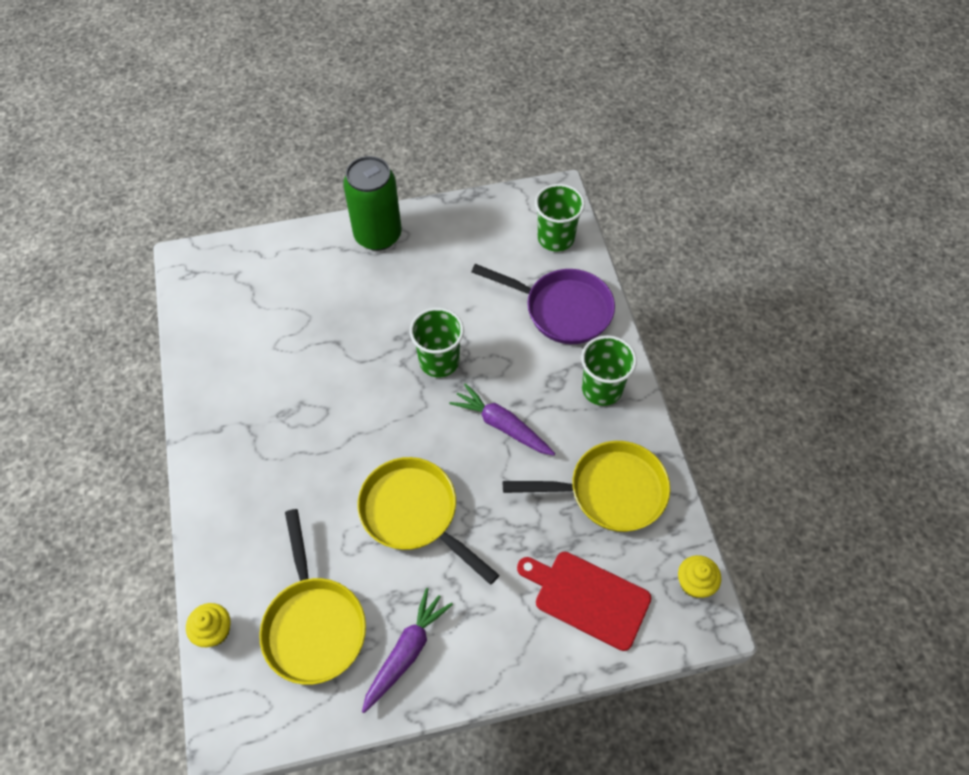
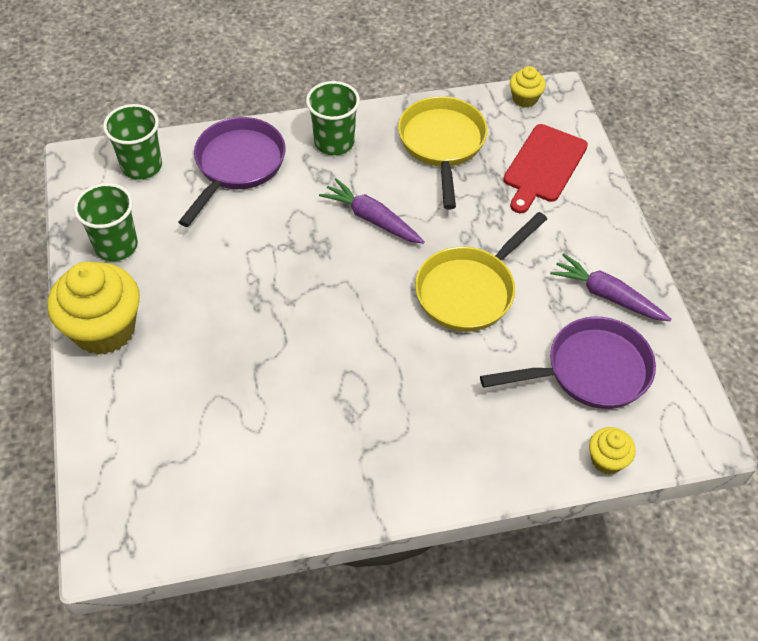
camera: 90 degrees left, 5 degrees down
(314, 625) = (590, 371): yellow pan -> purple pan
(378, 235) = (104, 329): green can -> yellow cupcake
(439, 361) = (291, 269): green cup -> green cup (116, 245)
(502, 425) = (372, 219): purple carrot -> purple carrot turned 90 degrees clockwise

